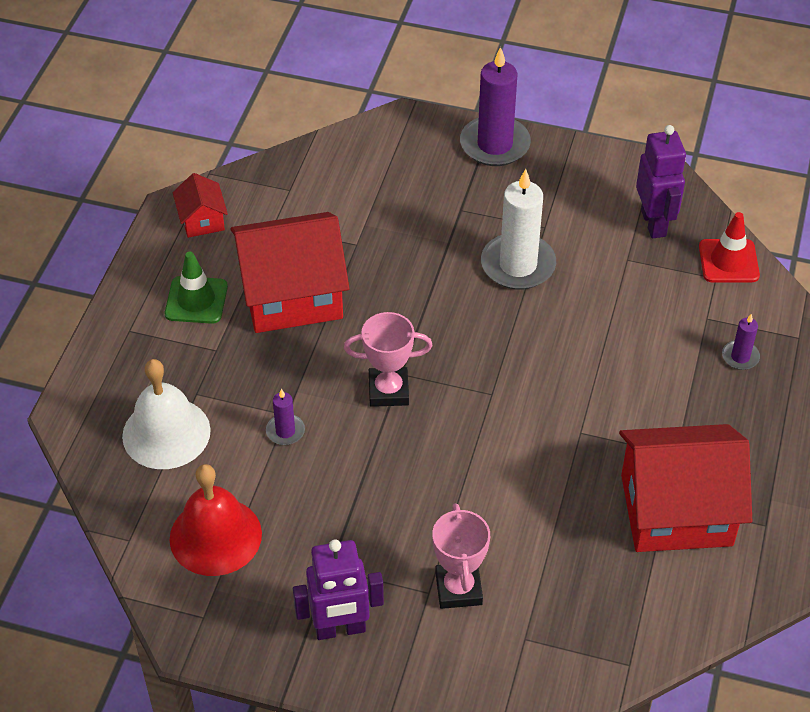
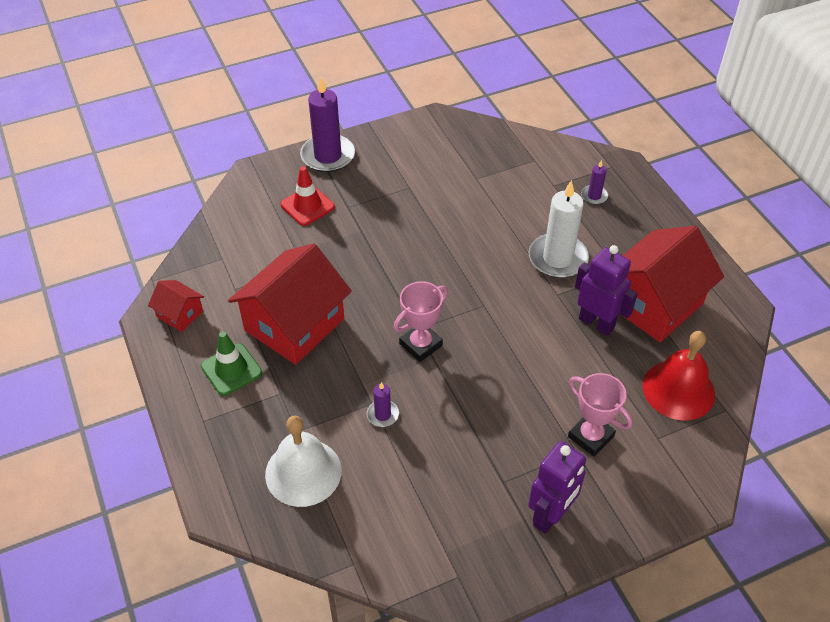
camera: 40 degrees left, 0 degrees up
(215, 536) = (409, 516): red bell -> red bell (678, 390)
(518, 265) = (417, 219): white candle -> white candle (557, 258)
(654, 223) = (469, 149): purple robot -> purple robot (596, 323)
(728, 261) = (531, 147): red traffic cone -> red traffic cone (307, 206)

